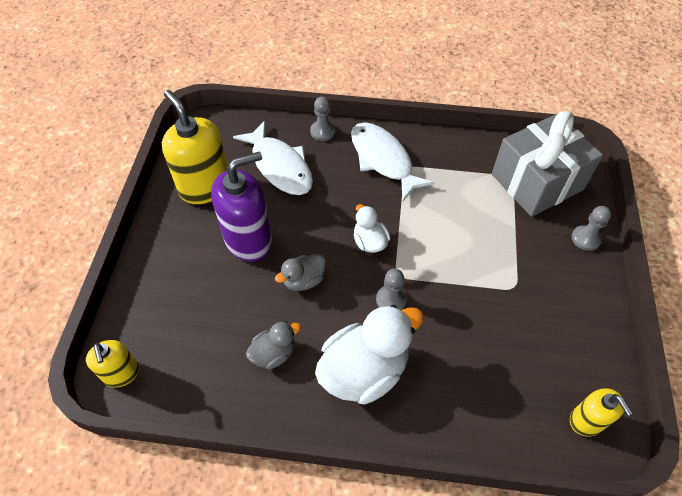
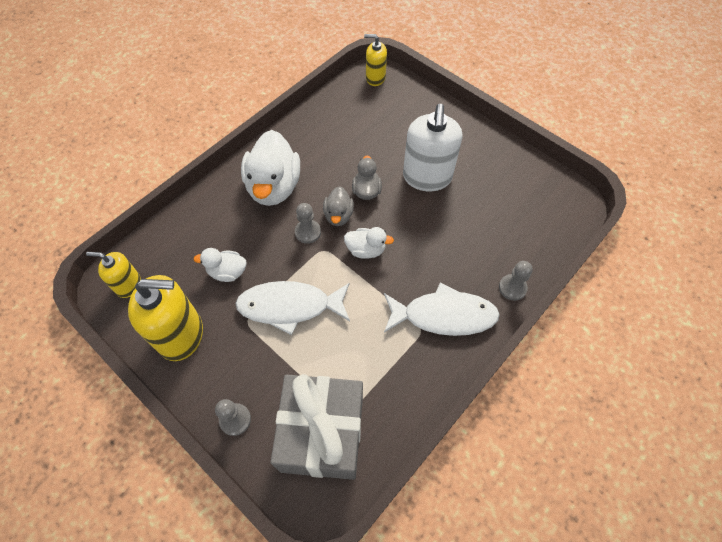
camera: 125 degrees right, 5 degrees up
(205, 187) = (500, 174): yellow soap dispenser -> yellow soap dispenser (181, 335)
(248, 240) = (427, 177): purple soap dispenser -> white soap dispenser
(274, 353) = (326, 148): grey duck -> grey duck (338, 215)
(280, 166) = (489, 233): white fish -> white fish (290, 306)
(490, 338) = (227, 272): none -> white duck

